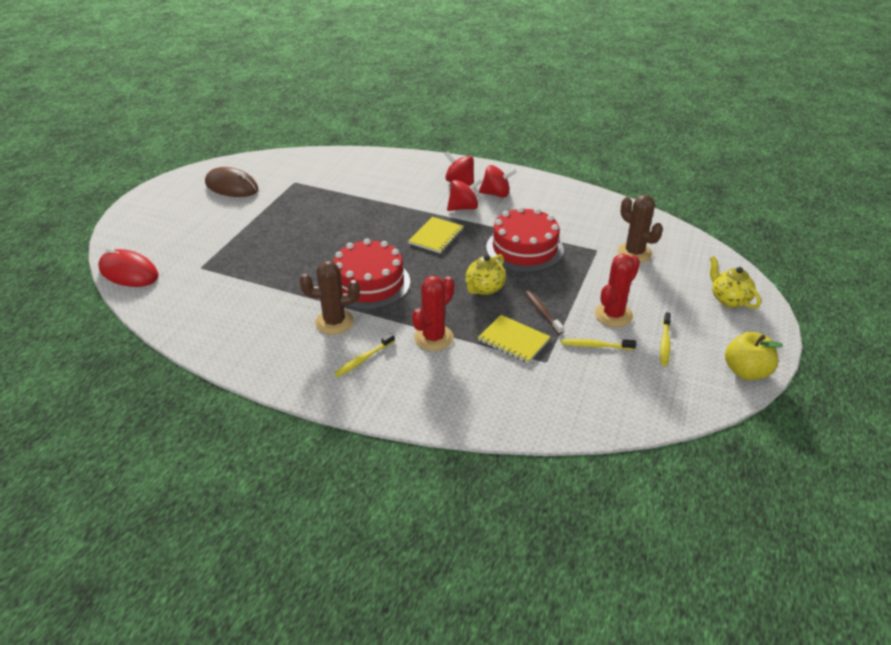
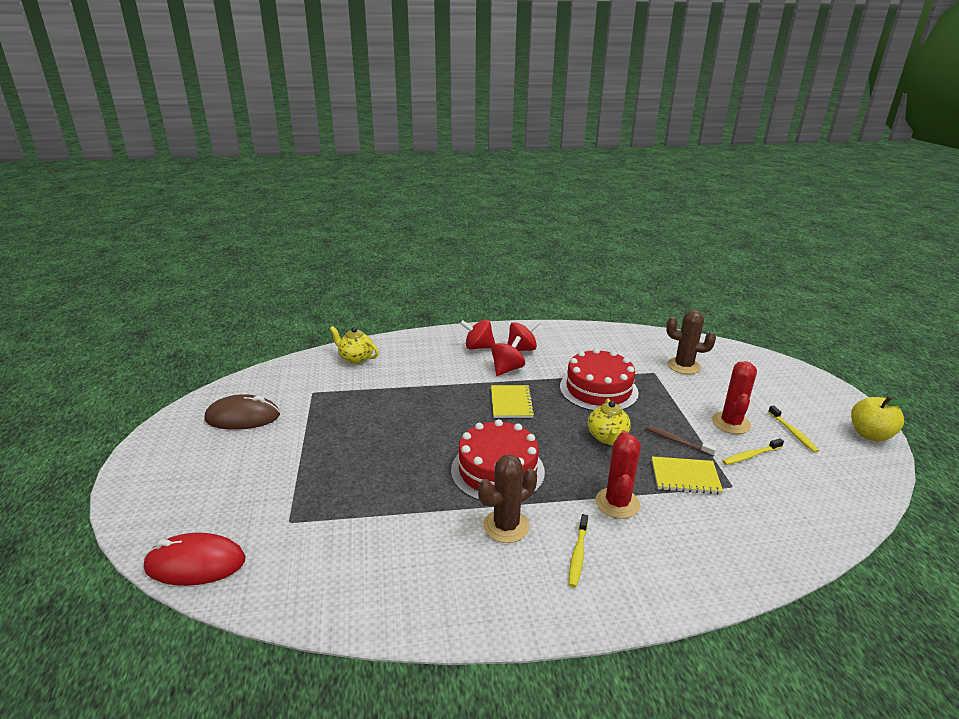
camera: 30 degrees left, 10 degrees down
(728, 300) = (789, 381): yellow teapot -> yellow teapot (355, 358)

